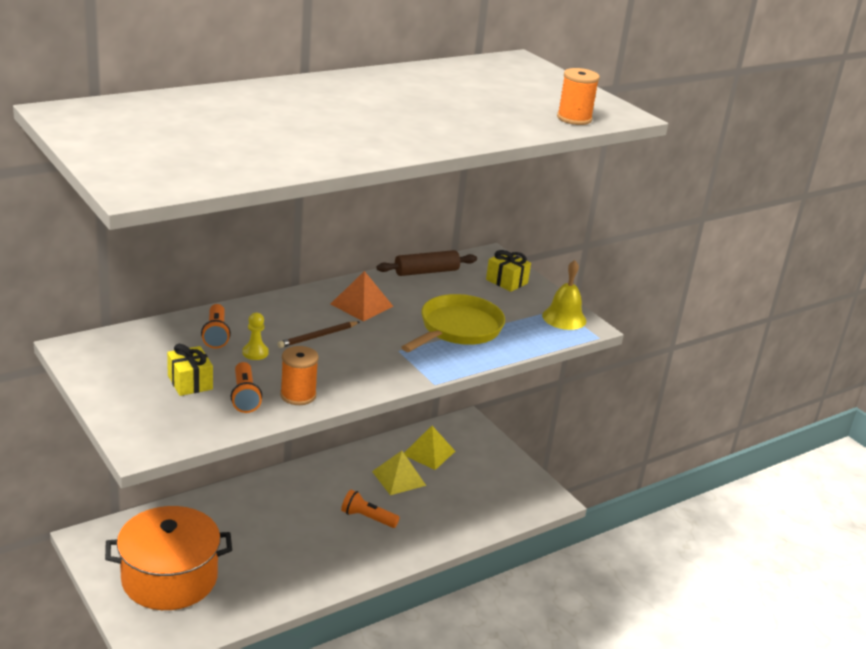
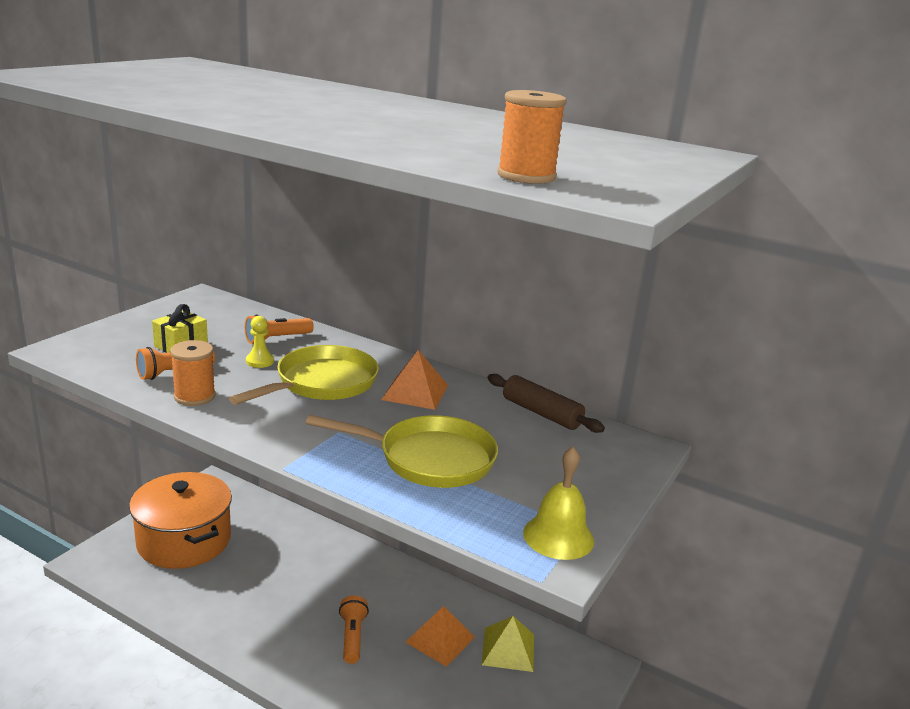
camera: 65 degrees right, 5 degrees down
(318, 336) = (322, 383): brown pencil -> yellow pan
(399, 478) = (440, 639): yellow pyramid -> orange pyramid
(506, 281) = (596, 471): yellow gift -> none

